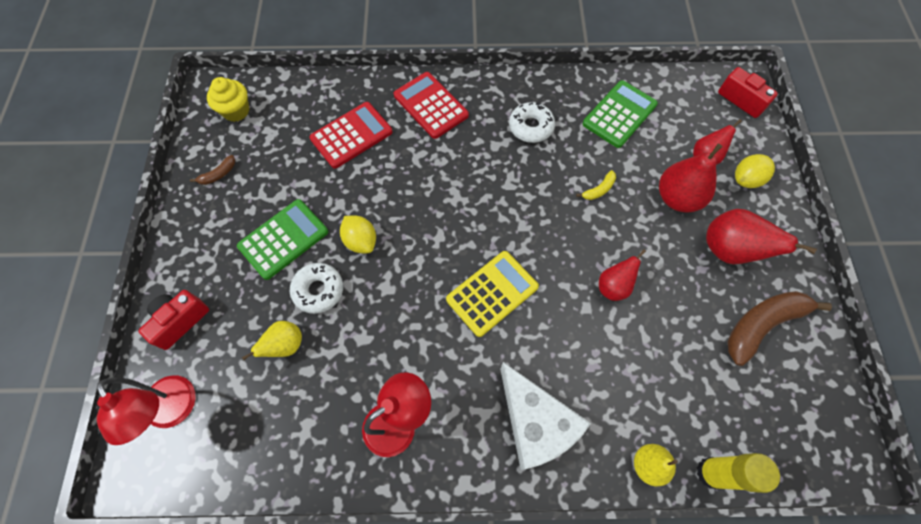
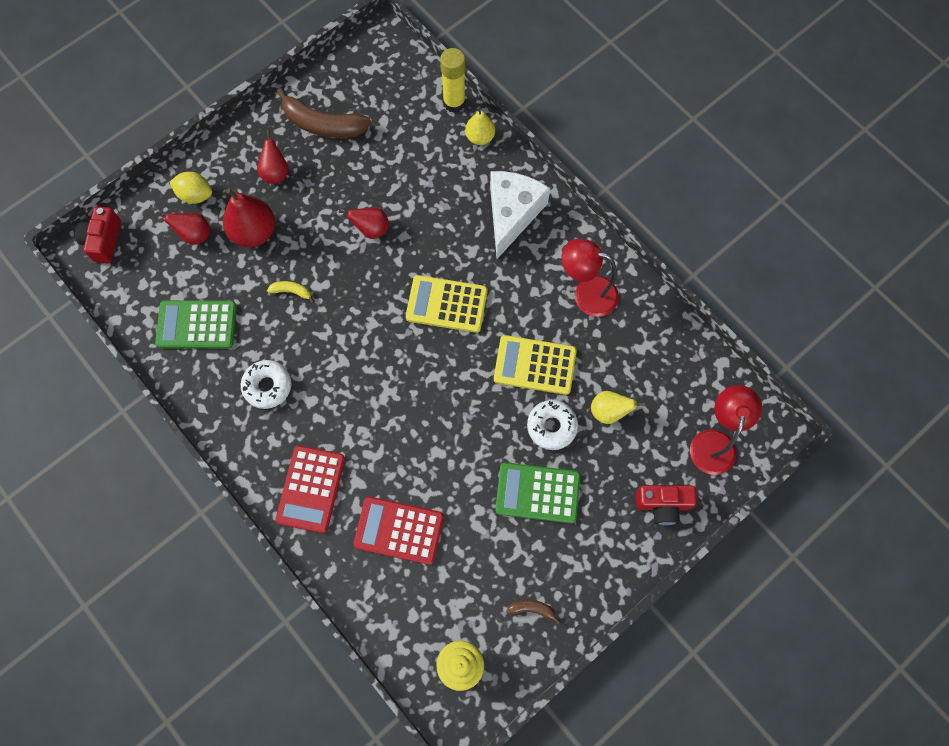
camera: 130 degrees left, 5 degrees up
(361, 241) = (487, 432): yellow lemon -> none
(378, 320) = (535, 365): none -> yellow calculator
(729, 250) = (276, 173): red pear -> red pear, size x0.62

